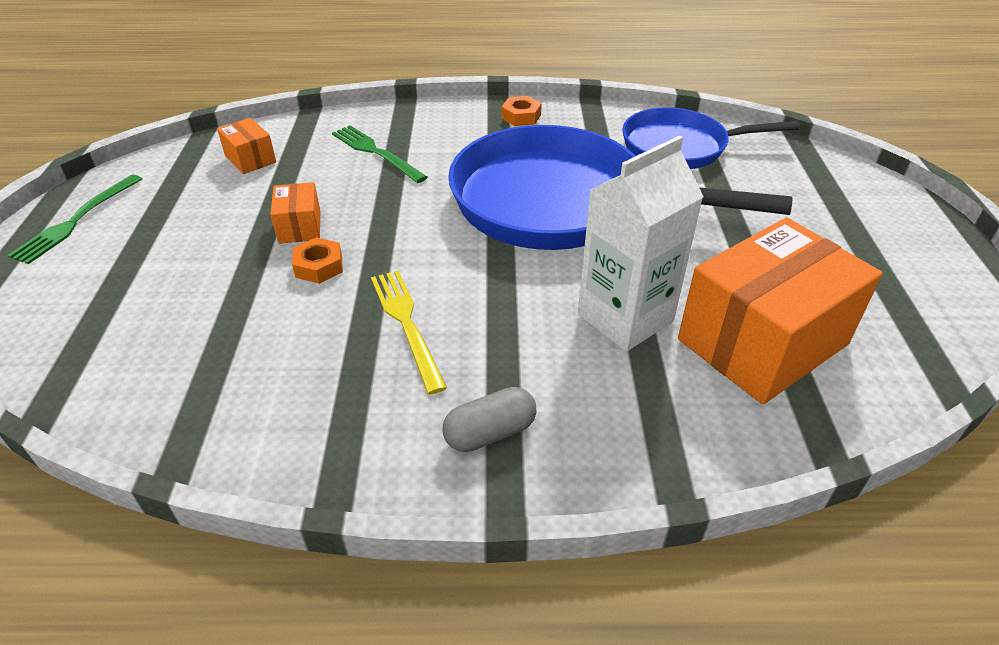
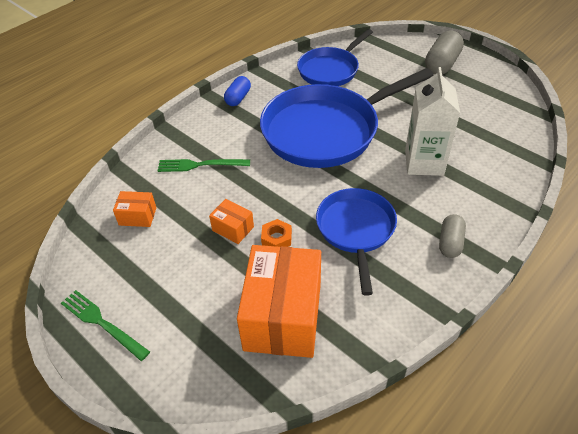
camera: 45 degrees left, 5 degrees up
(76, 221) = (102, 323): green fork -> green fork turned 150 degrees clockwise
(406, 324) = (356, 230): yellow fork -> blue pan
(521, 116) = (238, 98): orange nut -> blue capsule
(762, 342) = (475, 137): orange box -> orange box (283, 316)
(867, 226) = (442, 64): none -> grey capsule

